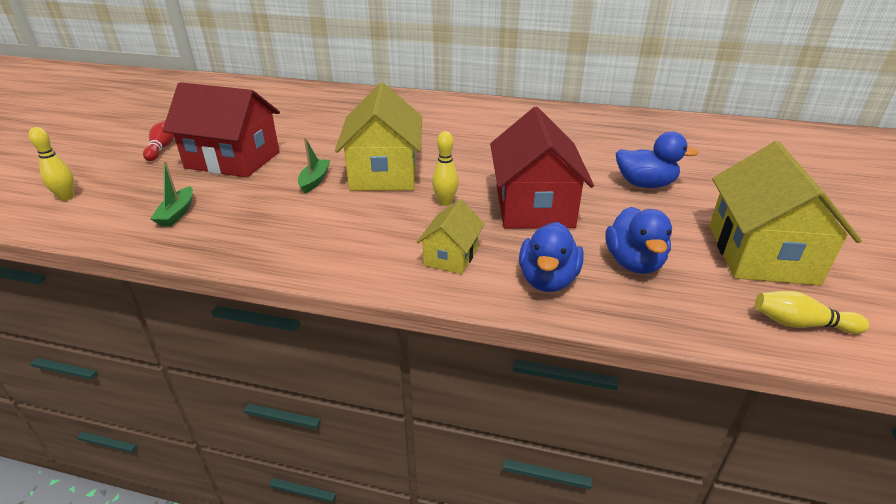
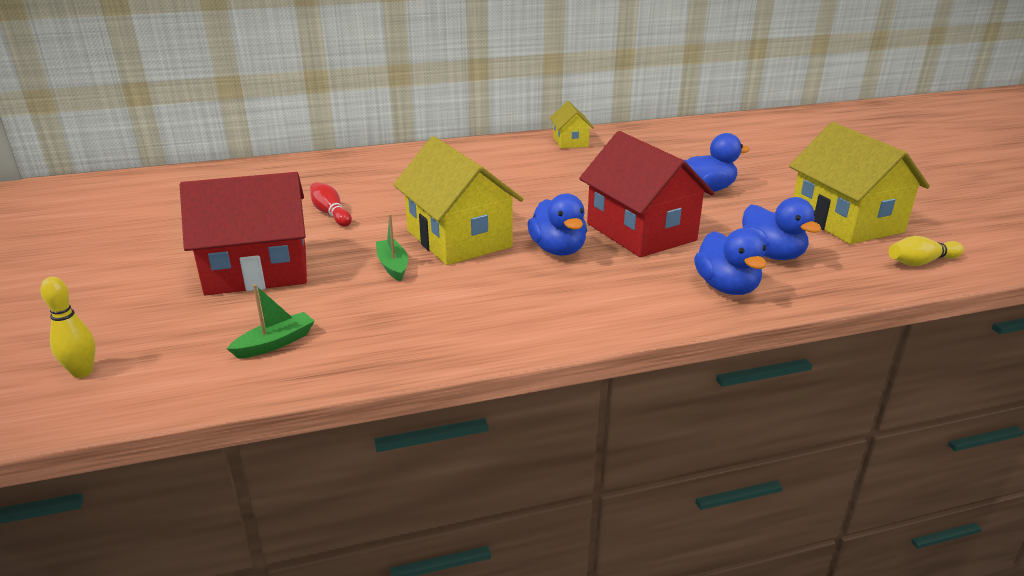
camera: 30 degrees left, 5 degrees down
(162, 148) = (132, 282): red bowling pin -> red bowling pin (331, 214)
(177, 213) = (275, 343): green boat -> green boat turned 105 degrees counterclockwise
(445, 202) = (558, 250): yellow bowling pin -> blue duck
(451, 256) = (625, 294): yellow house -> yellow house (570, 142)

